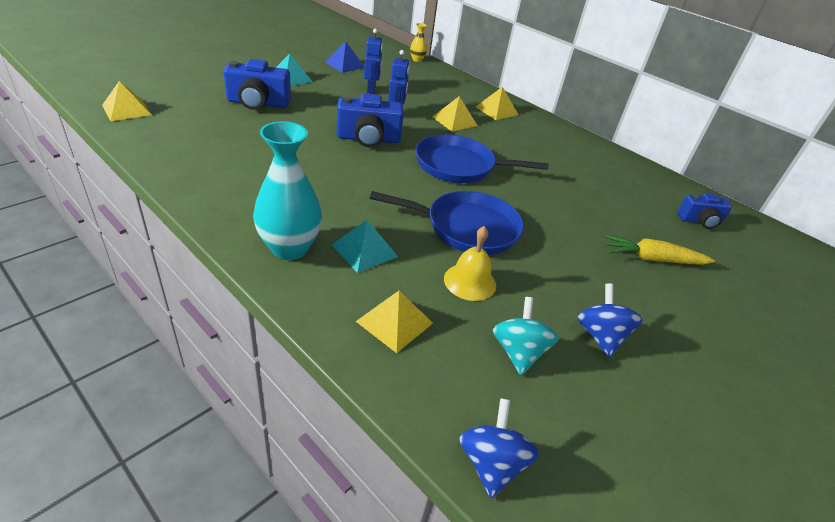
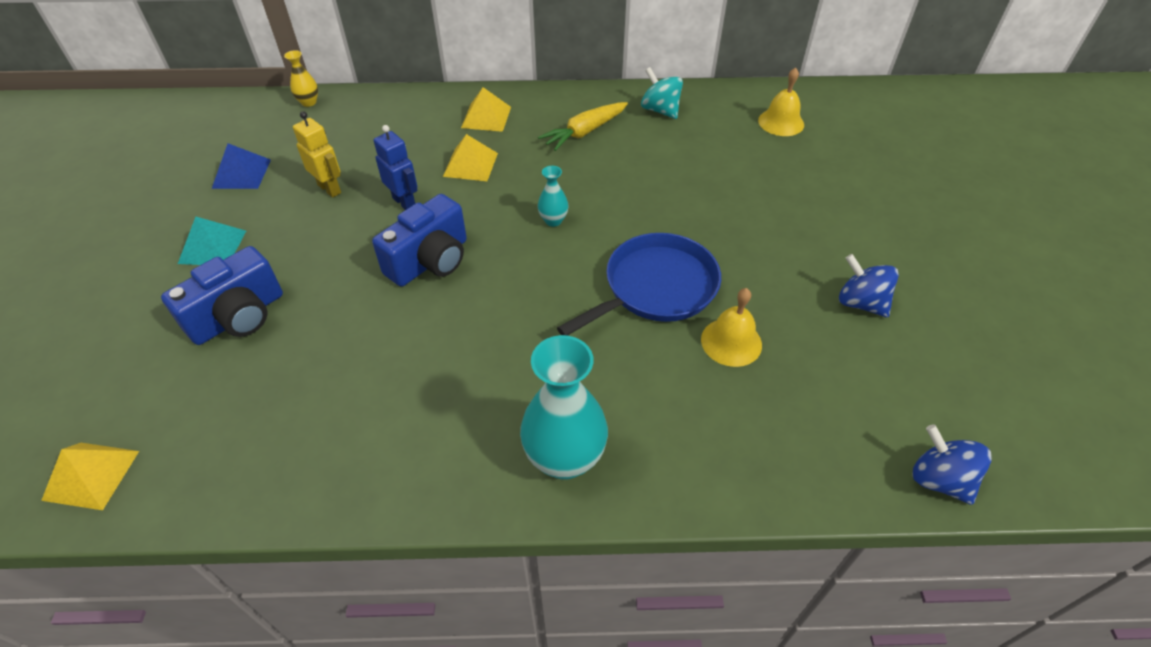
camera: 40 degrees left, 10 degrees up
(364, 250) = (622, 394): turquoise pyramid -> none
(371, 90) = (330, 189): blue robot -> yellow robot
(394, 322) = (740, 438): yellow pyramid -> none
(459, 166) = (553, 220): blue pan -> turquoise vase
(518, 352) = (840, 372): turquoise spinning top -> turquoise spinning top (660, 110)
(652, 259) = (801, 193): yellow carrot -> yellow carrot (584, 132)
(700, 221) = (781, 122): blue camera -> yellow bell

